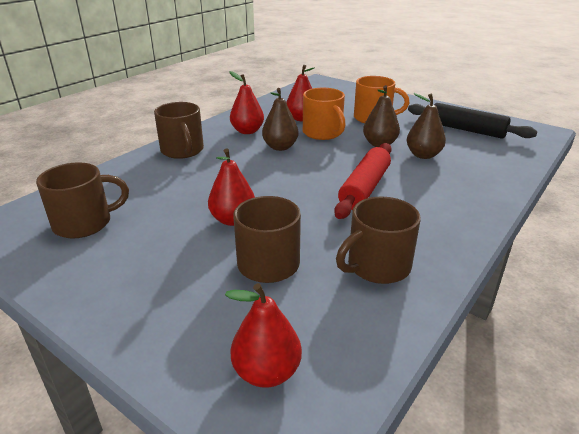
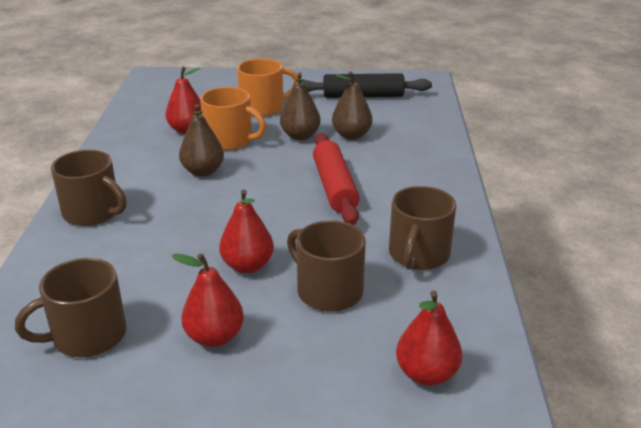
camera: 35 degrees left, 0 degrees up
(84, 223) = (87, 336): brown mug -> brown mug turned 150 degrees counterclockwise
(247, 131) = (142, 164): red pear -> red pear (214, 337)

